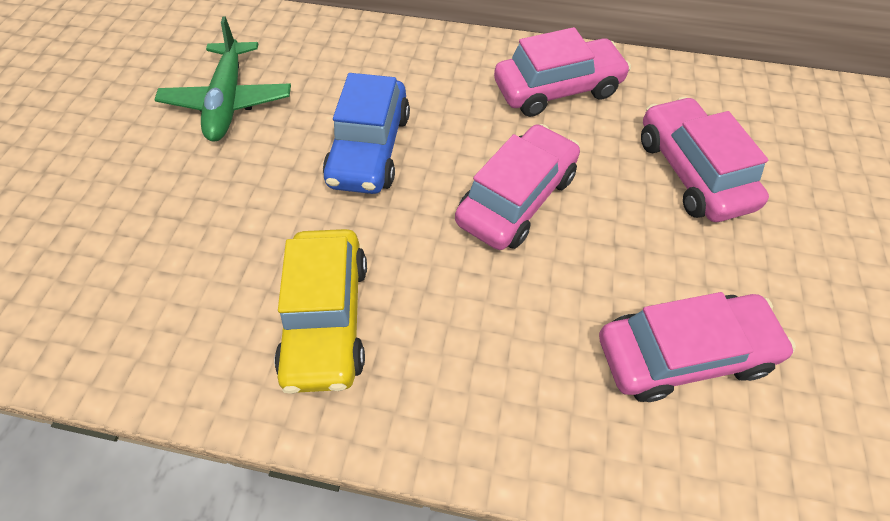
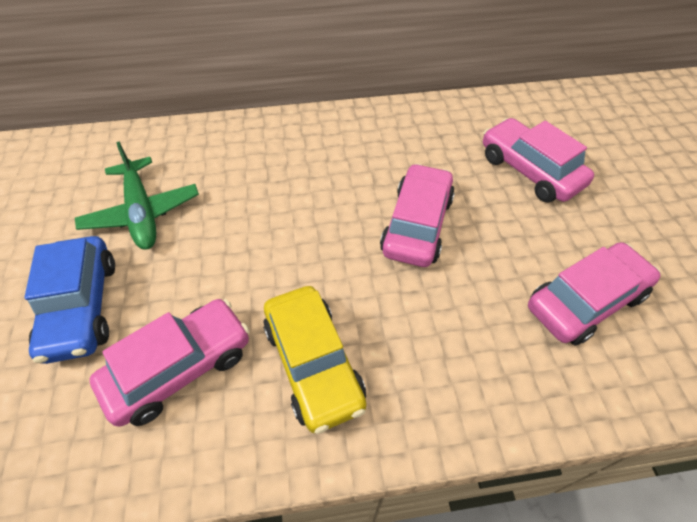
camera: 20 degrees left, 5 degrees down
(370, 149) = (284, 219): blue car -> blue car (82, 307)
(557, 89) = (407, 135): pink car -> pink car (180, 367)

